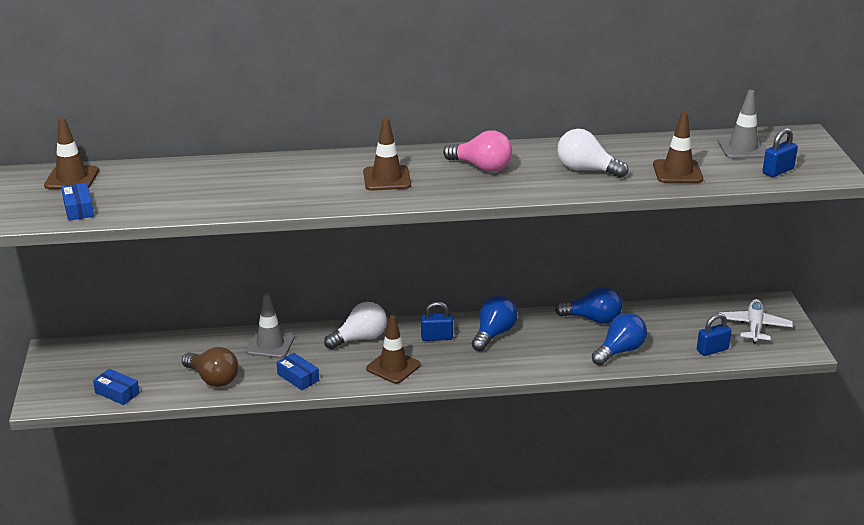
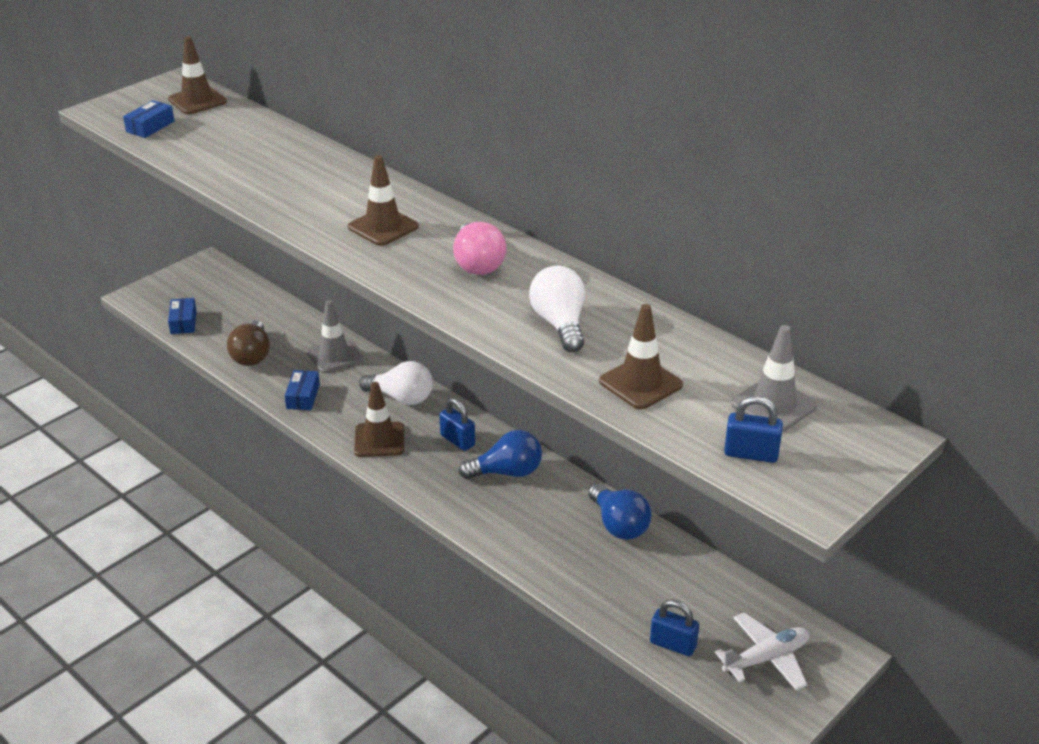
camera: 50 degrees right, 5 degrees up
(620, 351) = (583, 573): blue light bulb -> none

